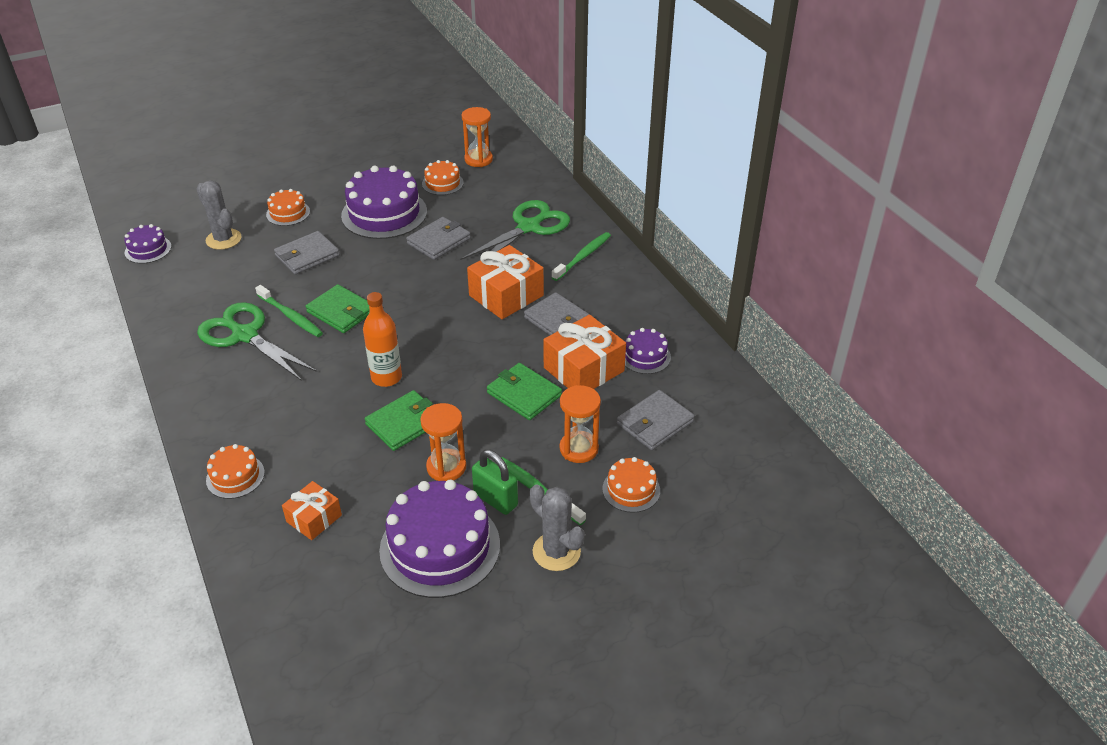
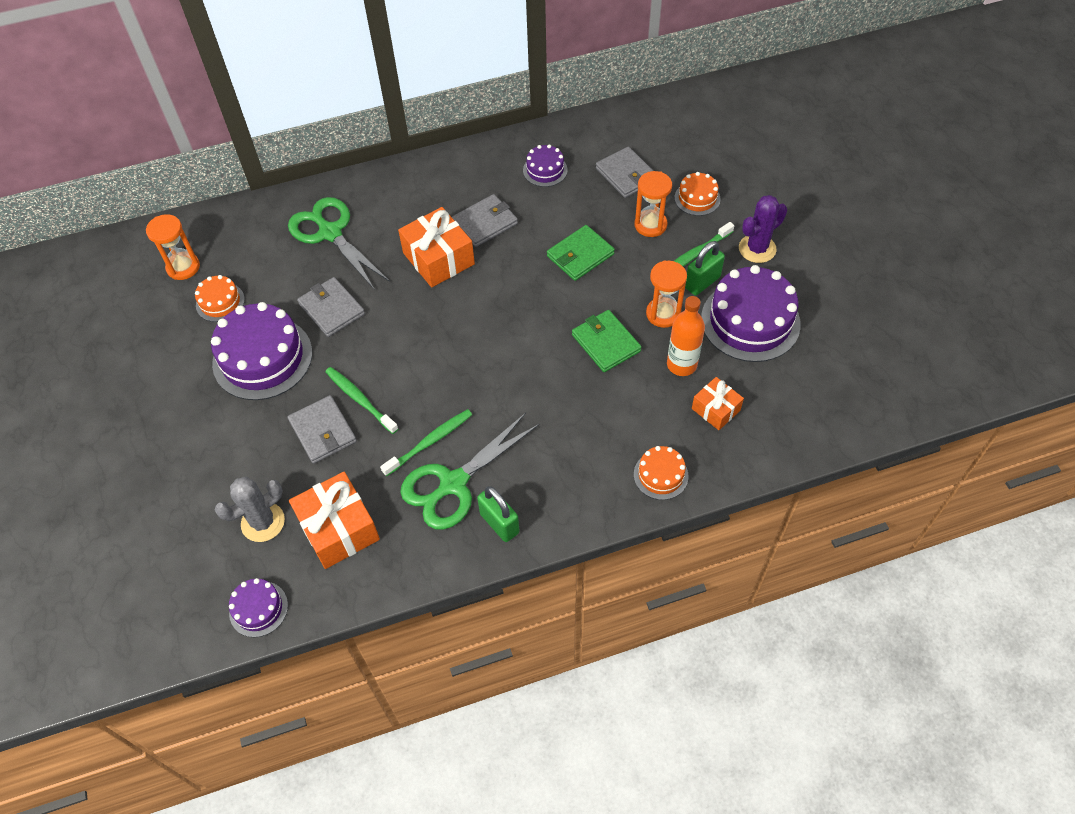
camera: 80 degrees left, 15 degrees up
(199, 368) = (499, 523): none -> green padlock
(288, 213) = (228, 455): orange cake -> none
(341, 311) = (432, 396): green wallet -> none
(386, 377) = (542, 356): orange bottle -> orange bottle (681, 364)
(556, 552) = (757, 249): grey cactus -> purple cactus
(583, 257) = (392, 196): green toothbrush -> green toothbrush (360, 399)
(584, 369) = (555, 212): orange gift -> orange gift (339, 529)

